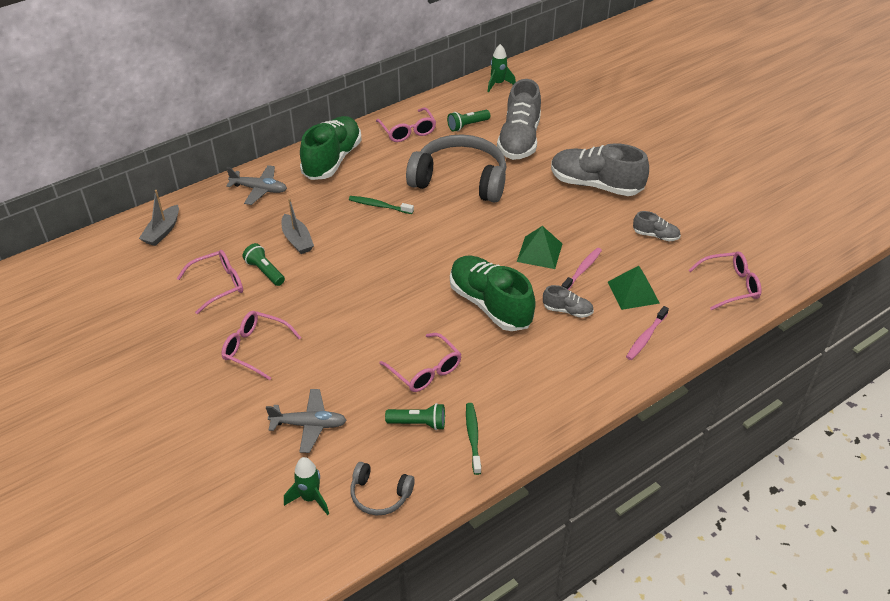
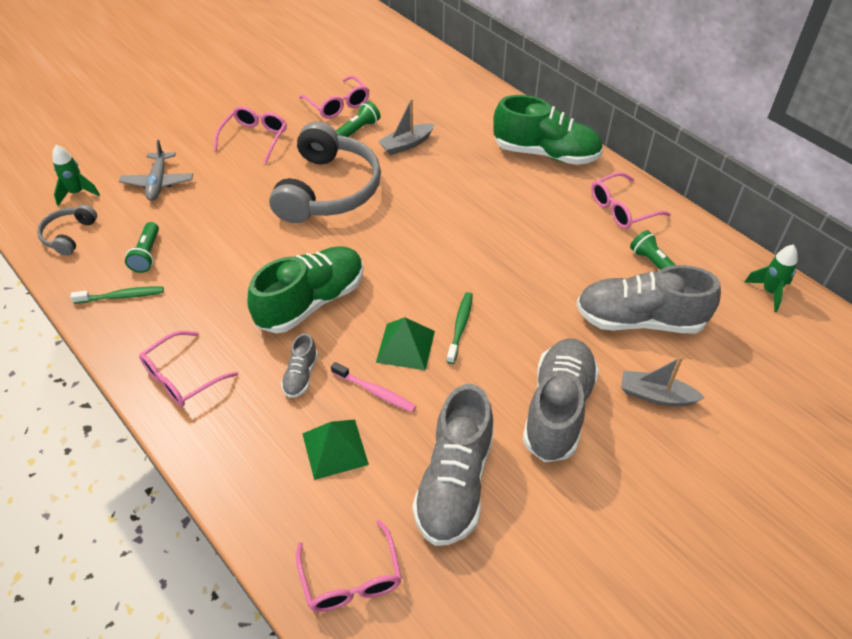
camera: 85 degrees right, 5 degrees up
(162, 231) = (409, 62): grey boat -> grey boat (655, 395)
(259, 189) = (482, 109): grey plane -> none
(379, 206) = (471, 198): green toothbrush -> green toothbrush (460, 327)
(425, 370) = (216, 254): pink glasses -> pink glasses (182, 377)
(460, 180) = (534, 263): grey headphones -> grey headphones (328, 190)
(646, 337) = (251, 459): pink toothbrush -> none
(655, 235) = (454, 483): grey shoe -> grey shoe, size x2.15

